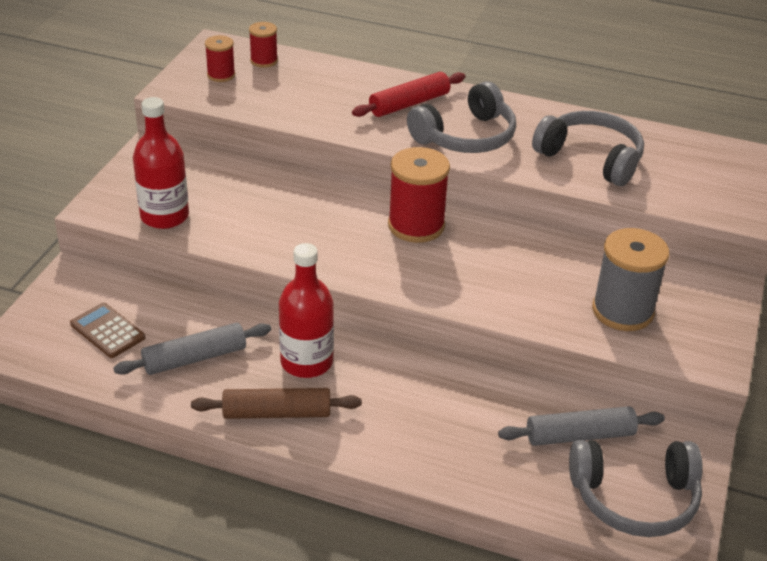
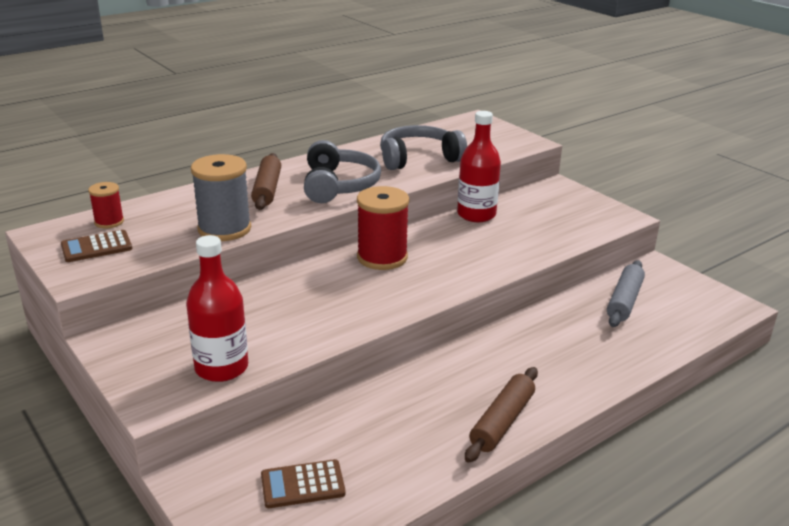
camera: 55 degrees left, 10 degrees down
(195, 358) = (394, 442): grey rolling pin -> none
(221, 75) = (96, 247): red spool -> brown calculator
(306, 362) = (453, 383): red bottle -> red bottle (476, 214)
(409, 104) = (267, 189): red rolling pin -> brown rolling pin
(622, 311) = (551, 224): grey spool -> grey spool (224, 229)
(634, 498) = (694, 306): grey headphones -> none

